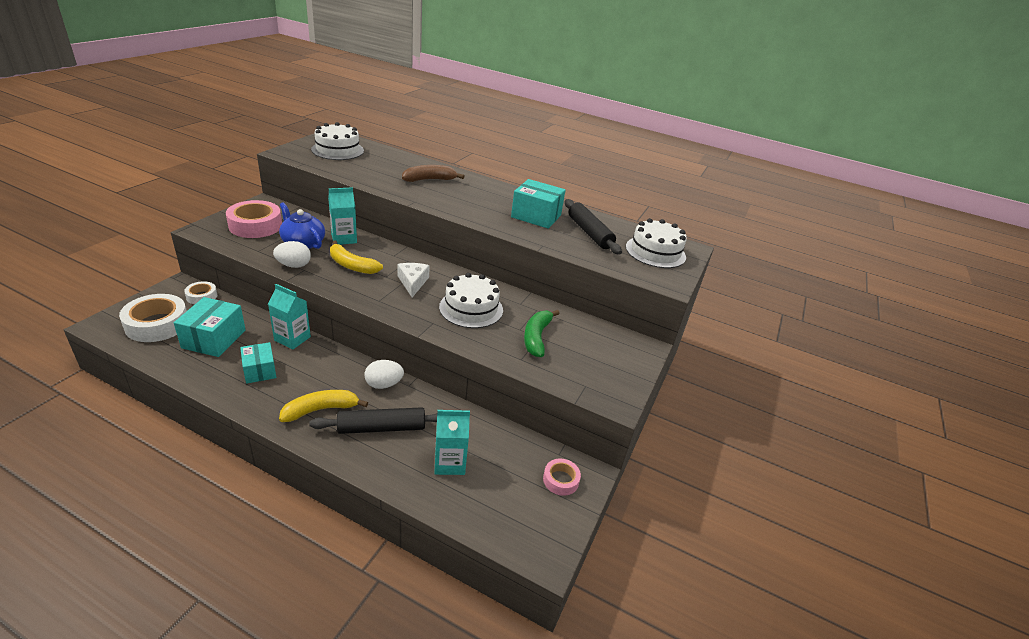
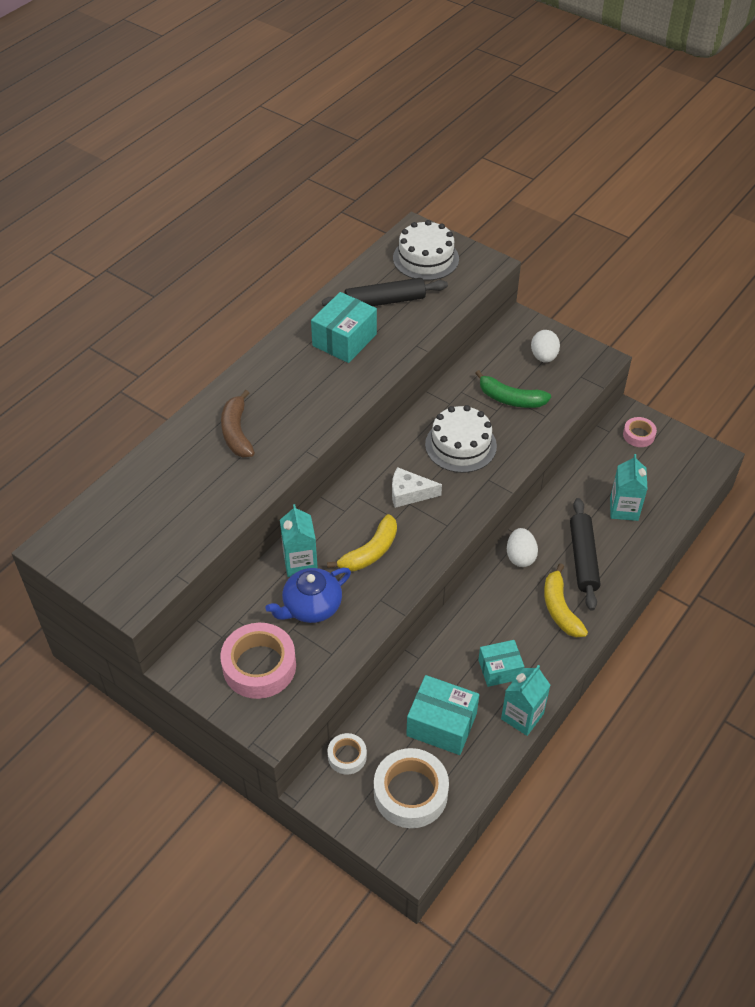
camera: 75 degrees left, 15 degrees up
(292, 338) = (441, 645): turquoise carton -> turquoise carton (522, 716)
(294, 265) = (370, 611): white egg -> white egg (544, 357)
(337, 150) = (122, 536): white cake -> none

